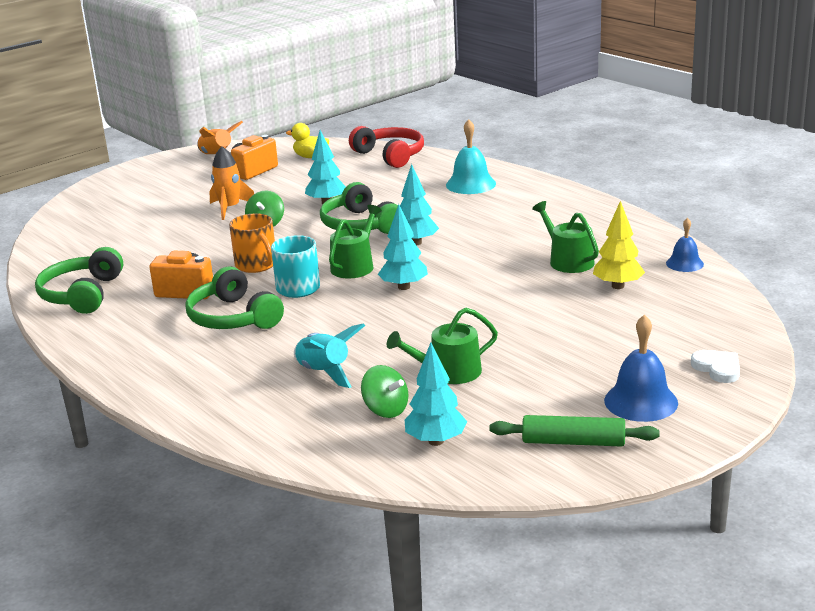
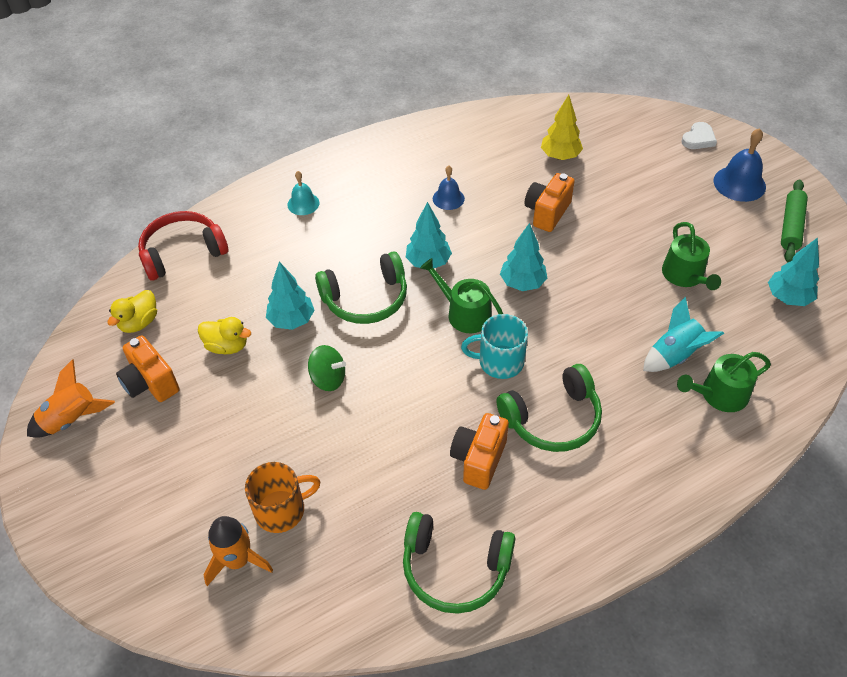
camera: 80 degrees left, 25 degrees up
(230, 208) = (262, 411): orange rocket -> orange rocket (237, 560)
(257, 265) = (433, 393): orange mug -> orange mug (282, 510)
(293, 187) = (227, 346): none -> yellow duck
(386, 410) = (740, 321): green spinning top -> none
(471, 184) = (303, 203): turquoise bell -> turquoise bell, size x0.62
(516, 288) = (547, 212): none -> orange camera
(568, 261) = (504, 173): green watering can -> green watering can (719, 395)
(684, 263) = (531, 114): blue bell -> blue bell (448, 198)
(717, 368) = (698, 139): white heart -> white heart turned 150 degrees clockwise

